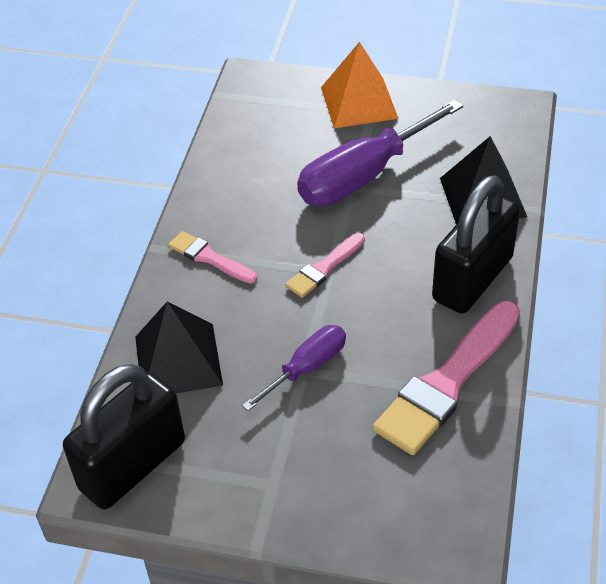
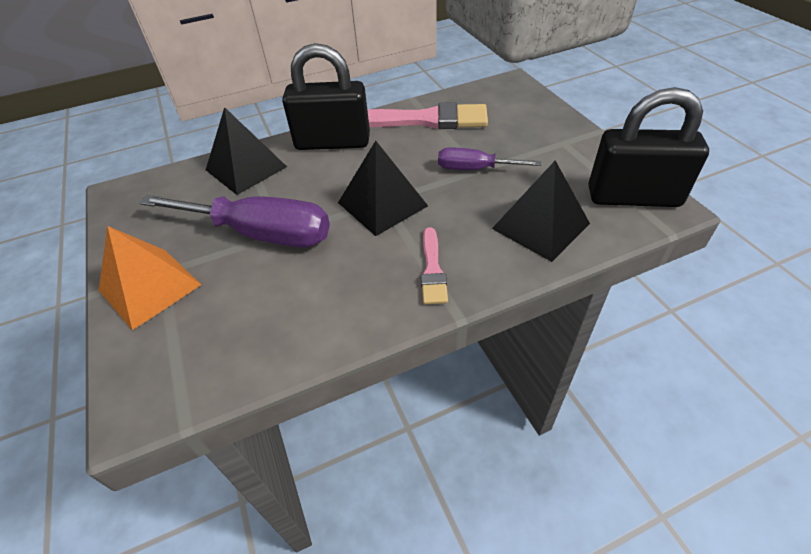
camera: 125 degrees left, 0 degrees up
(324, 268) = (382, 204): pink brush -> black pyramid

